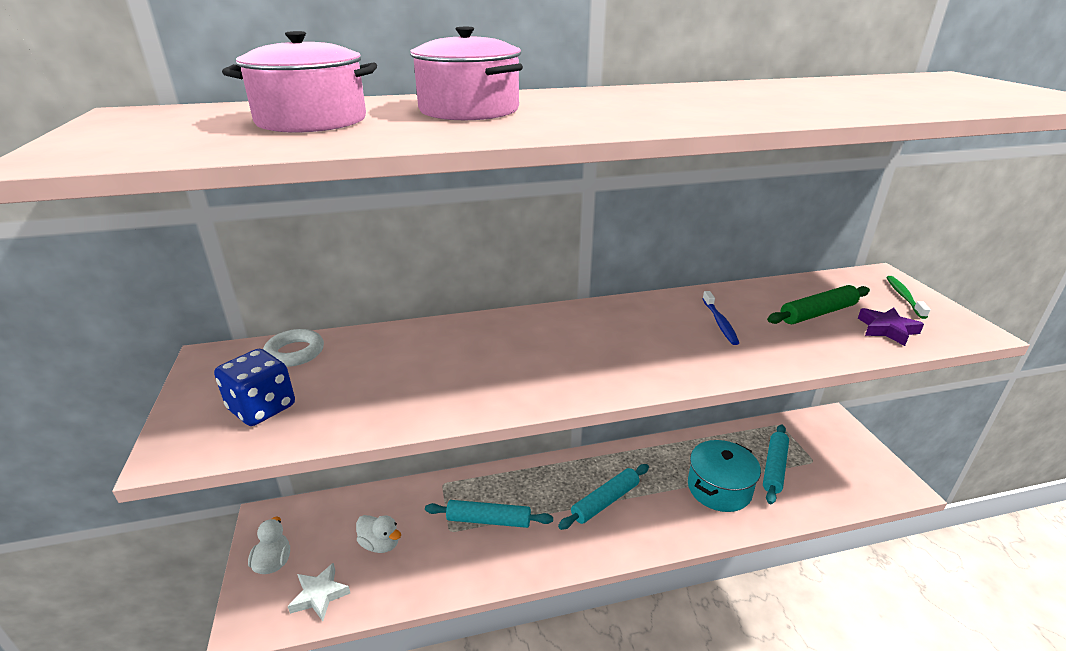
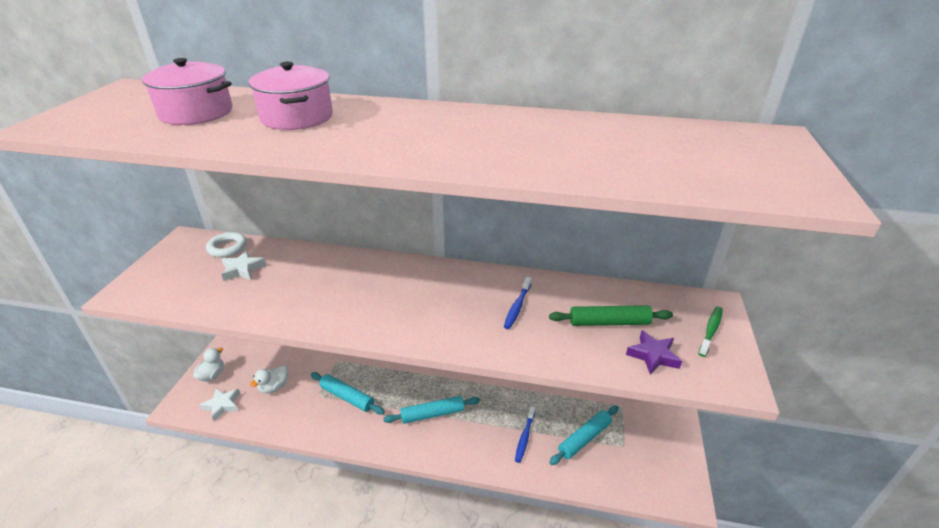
camera: 25 degrees right, 5 degrees up
(262, 408) = (181, 280): blue dice -> none
(346, 371) = (243, 269): none -> white star
(380, 544) = (274, 387): white duck -> white duck turned 75 degrees clockwise
(719, 488) = (524, 437): turquoise pot -> blue toothbrush

